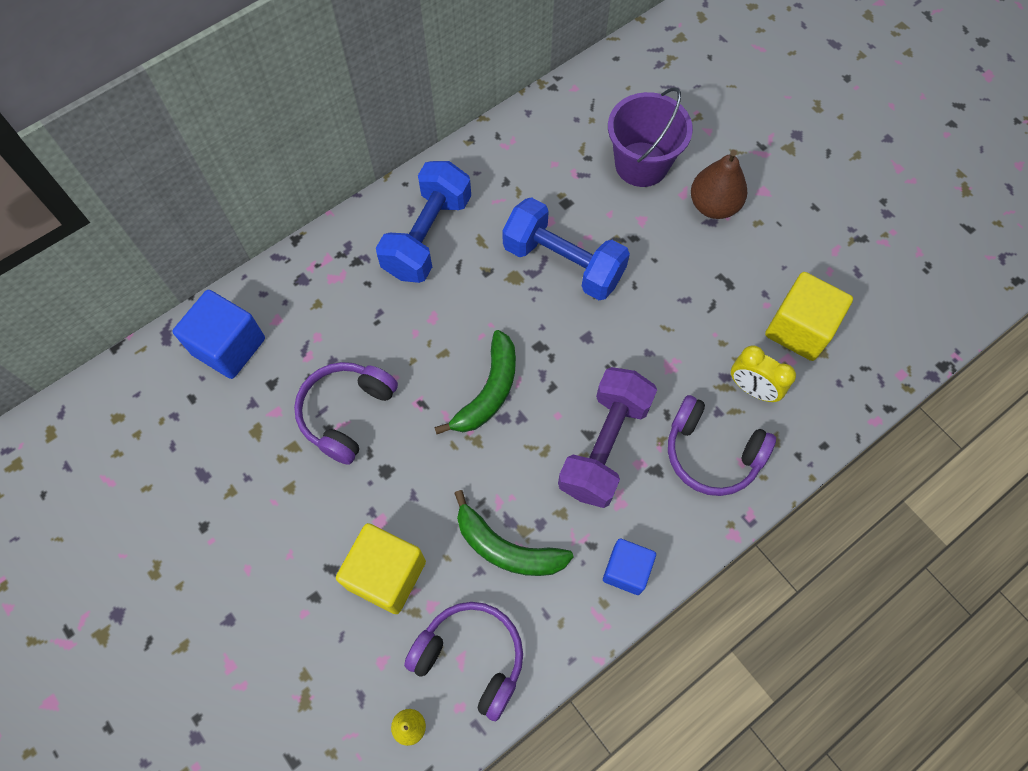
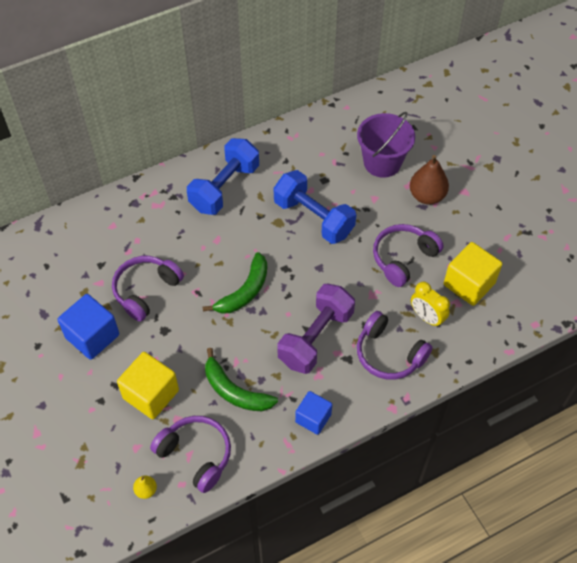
camera: 10 degrees right, 10 degrees down
(228, 346) = (77, 237): blue cube -> blue cube (92, 336)
(701, 305) = (403, 258): none -> purple headphones

